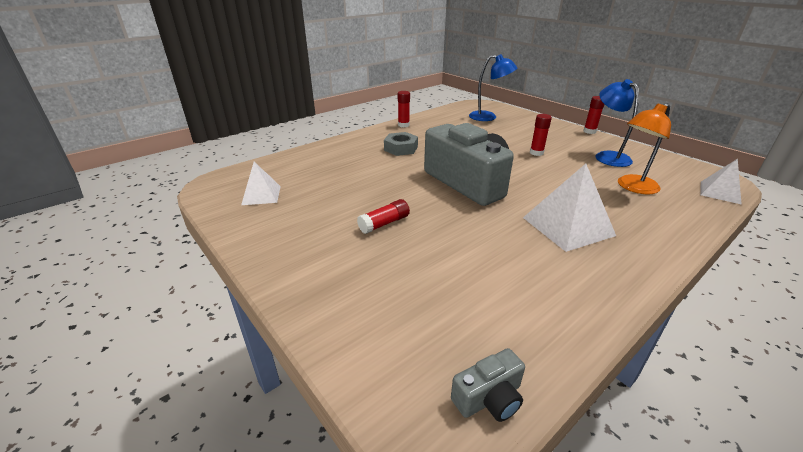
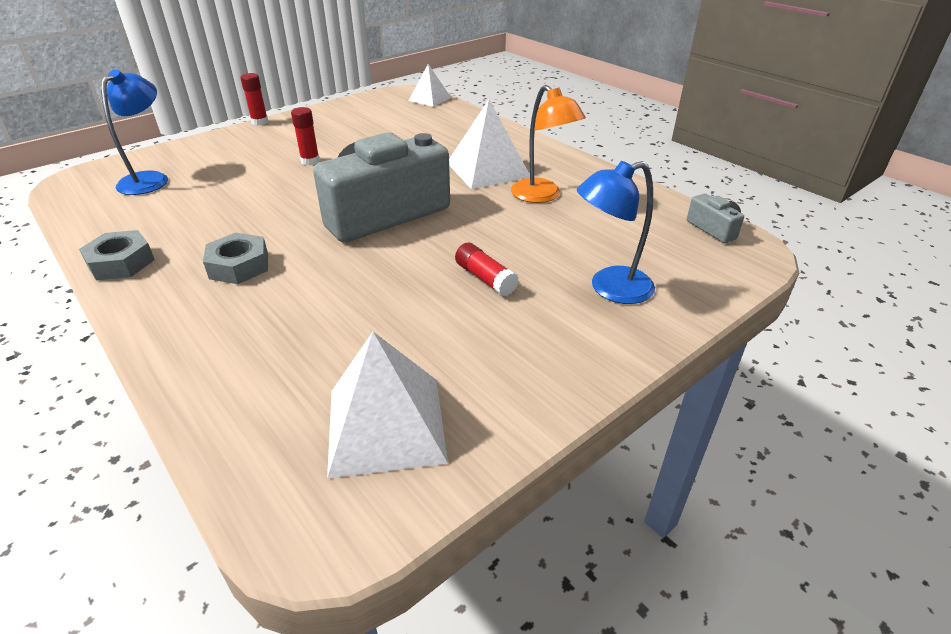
camera: 90 degrees left, 5 degrees up
(261, 195) = (386, 425): white pyramid -> white pyramid, size x1.64
(403, 125) = (121, 263): red glue stick -> grey nut
(607, 156) = (338, 126): blue lamp -> blue lamp (610, 288)
(633, 187) = (414, 128): orange lamp -> orange lamp (542, 196)

